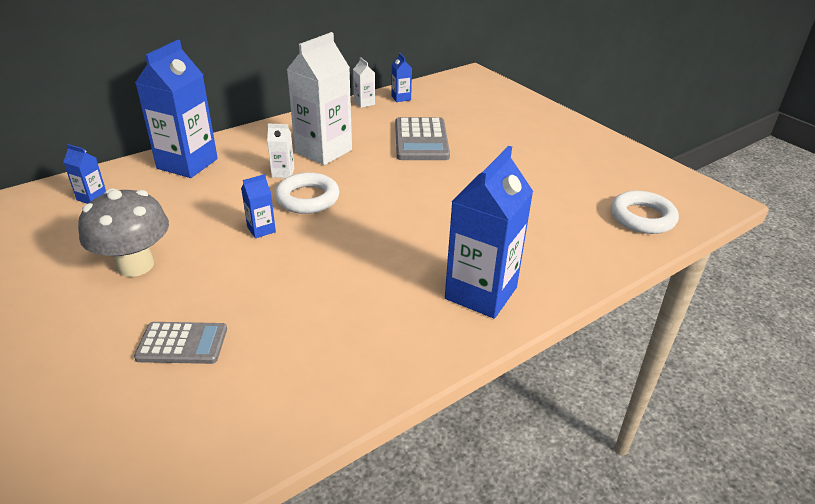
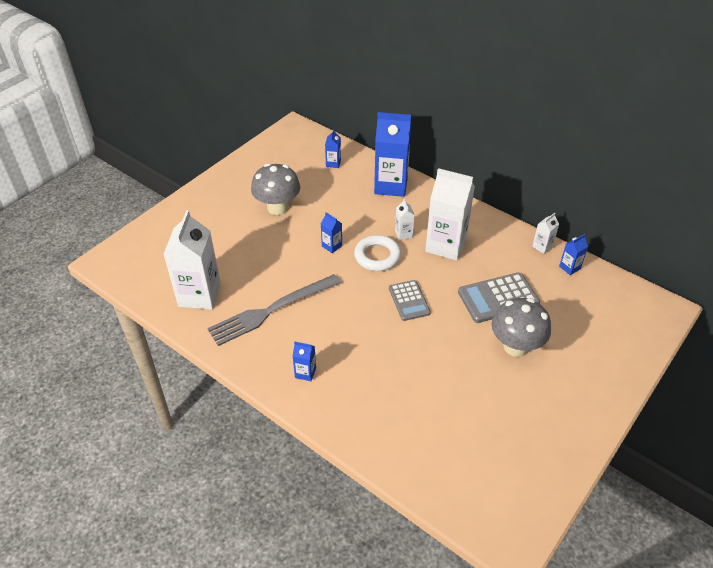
camera: 75 degrees right, 10 degrees up
(182, 343) = (221, 250): grey calculator -> grey calculator (409, 301)
(271, 387) = (199, 295): none -> white carton
(352, 307) = (271, 310): none -> grey fork
(481, 293) = (305, 373): blue carton -> blue carton, size x0.45
(489, 146) = (516, 346): none -> grey mushroom
(642, 217) = (448, 473): white ring -> none

